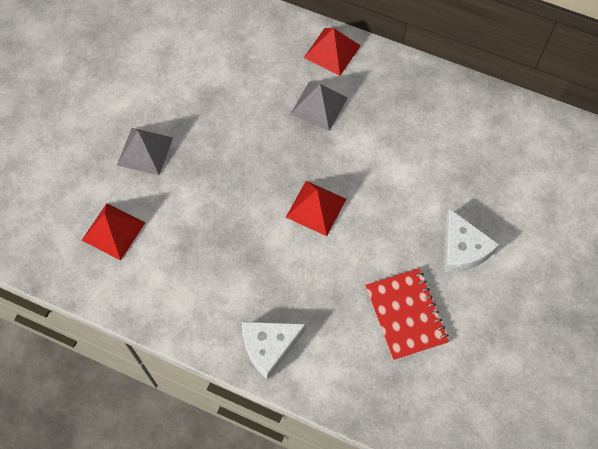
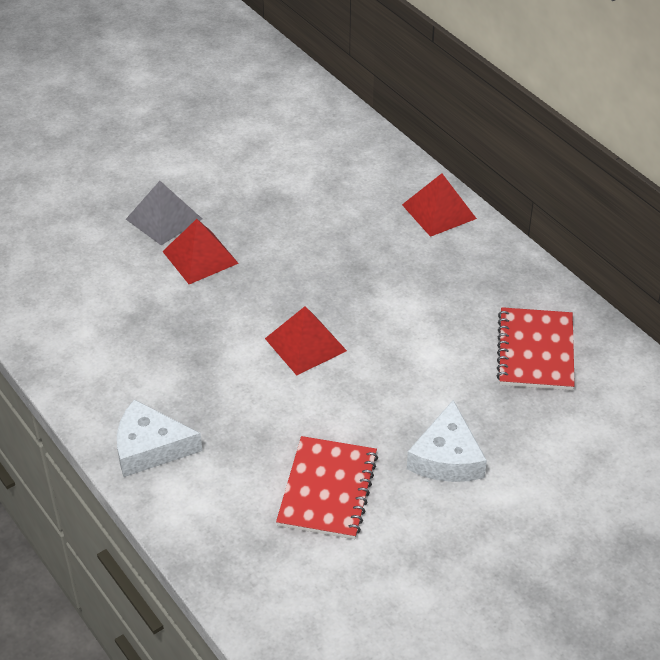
camera: 30 degrees right, 20 degrees down
(113, 231) = (75, 273): red pyramid -> red pyramid (200, 257)
(319, 105) = (384, 254): grey pyramid -> none
(465, 136) = (535, 351): none -> red notebook

